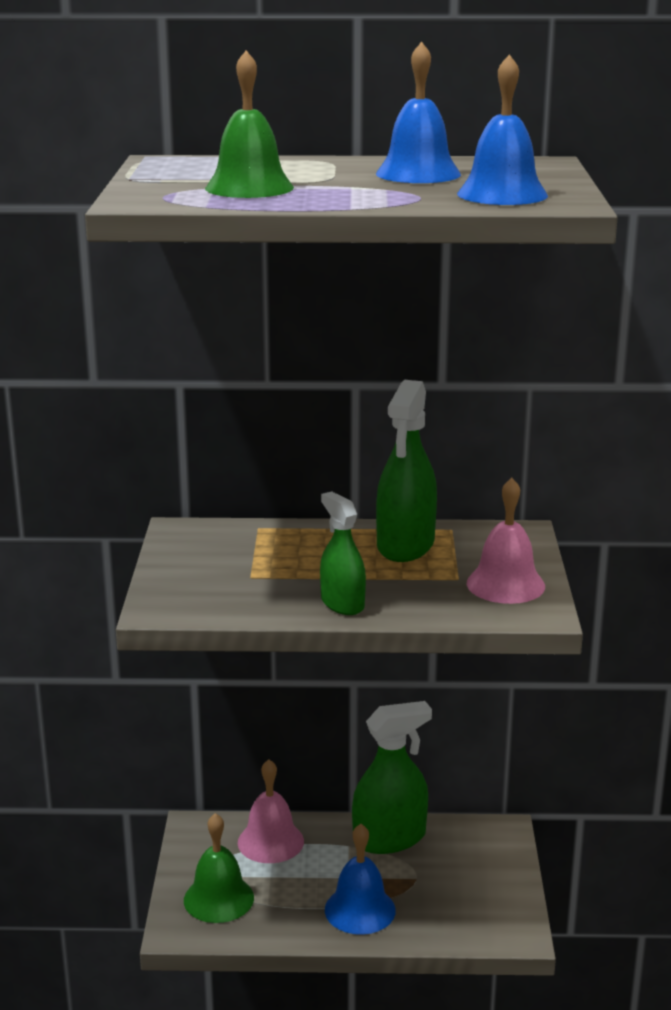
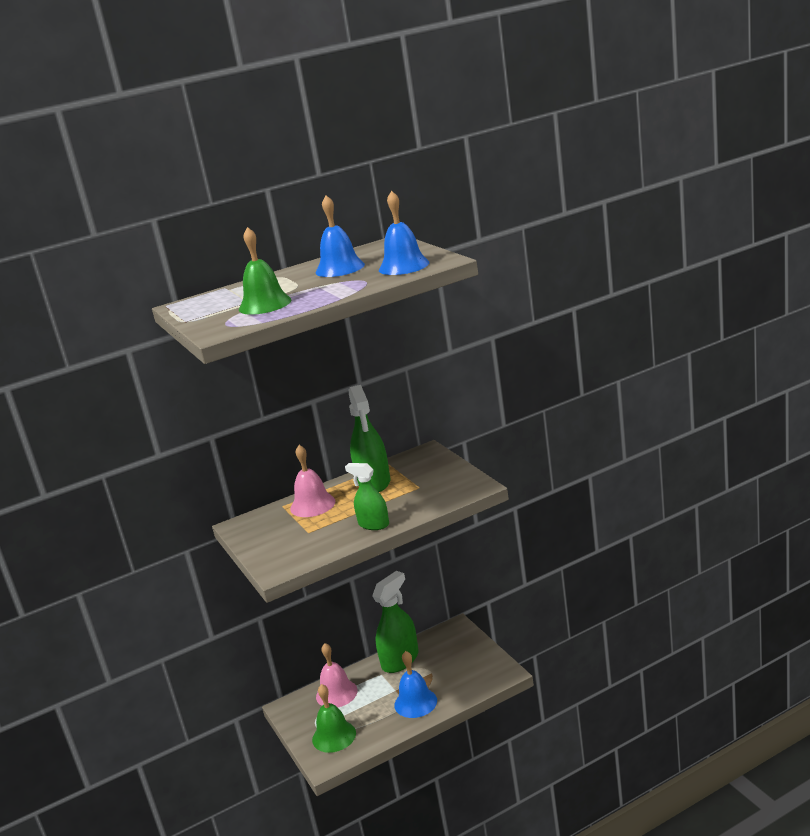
camera: 25 degrees left, 0 degrees up
(505, 584) = (446, 480): pink bell -> pink bell (312, 505)

